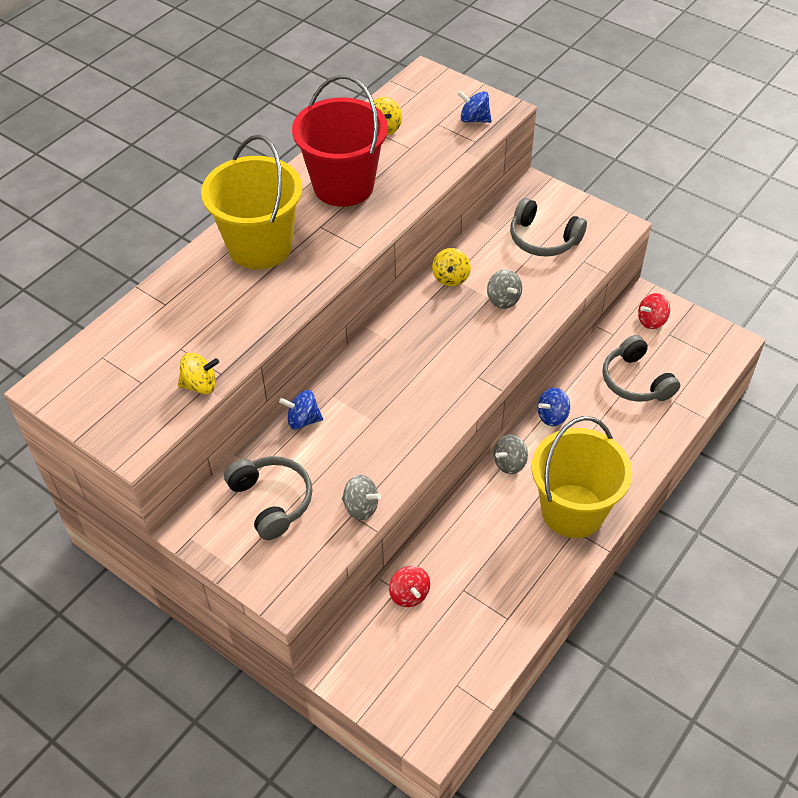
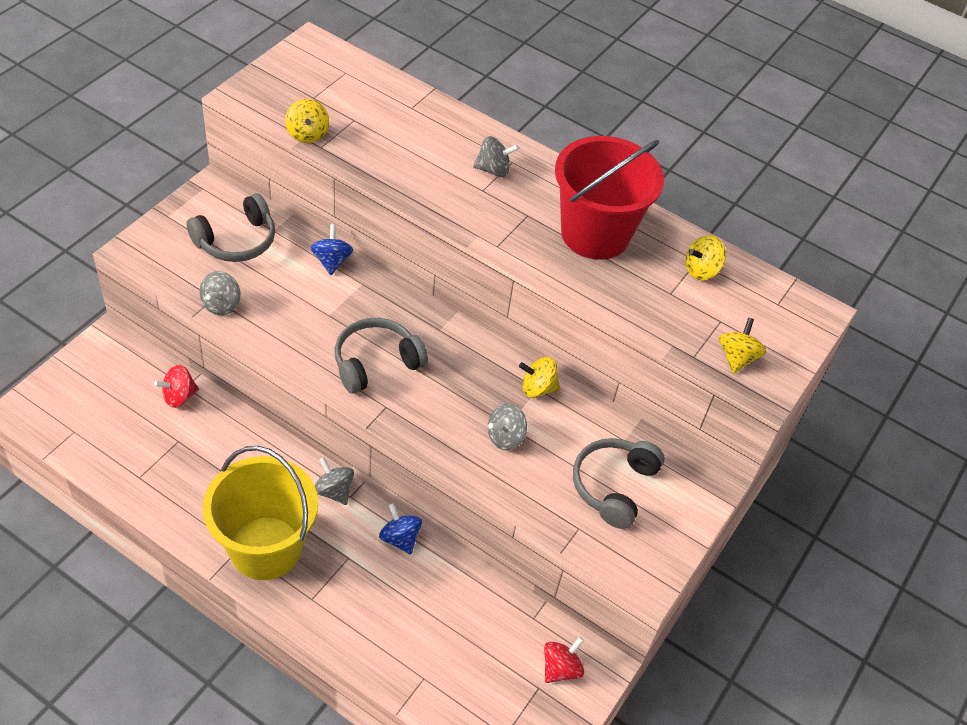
camera: 80 degrees right, 0 degrees up
(260, 247) = (493, 170): yellow bucket -> grey spinning top
(474, 119) = (737, 357): blue spinning top -> yellow spinning top
(635, 381) = (456, 636): grey headphones -> grey headphones (376, 362)
(651, 321) = (560, 668): red spinning top -> red spinning top turned 75 degrees clockwise

